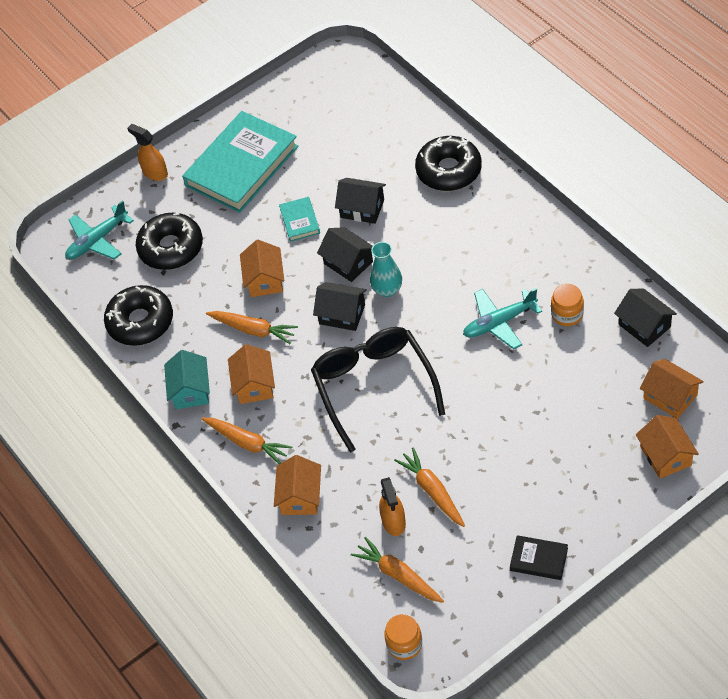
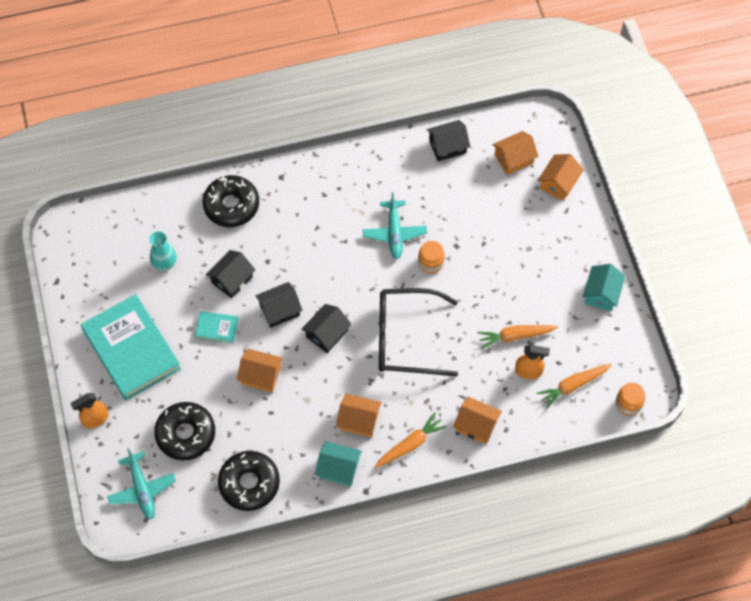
camera: 75 degrees left, 10 degrees up
(253, 330) = (306, 402): orange carrot -> none
(387, 290) = (321, 293): turquoise vase -> turquoise vase (165, 263)
(538, 559) = (601, 293): black book -> turquoise house
(567, 314) = (411, 188): orange jar -> orange jar (431, 262)
(665, 456) = (558, 183): orange house -> orange house turned 60 degrees counterclockwise

